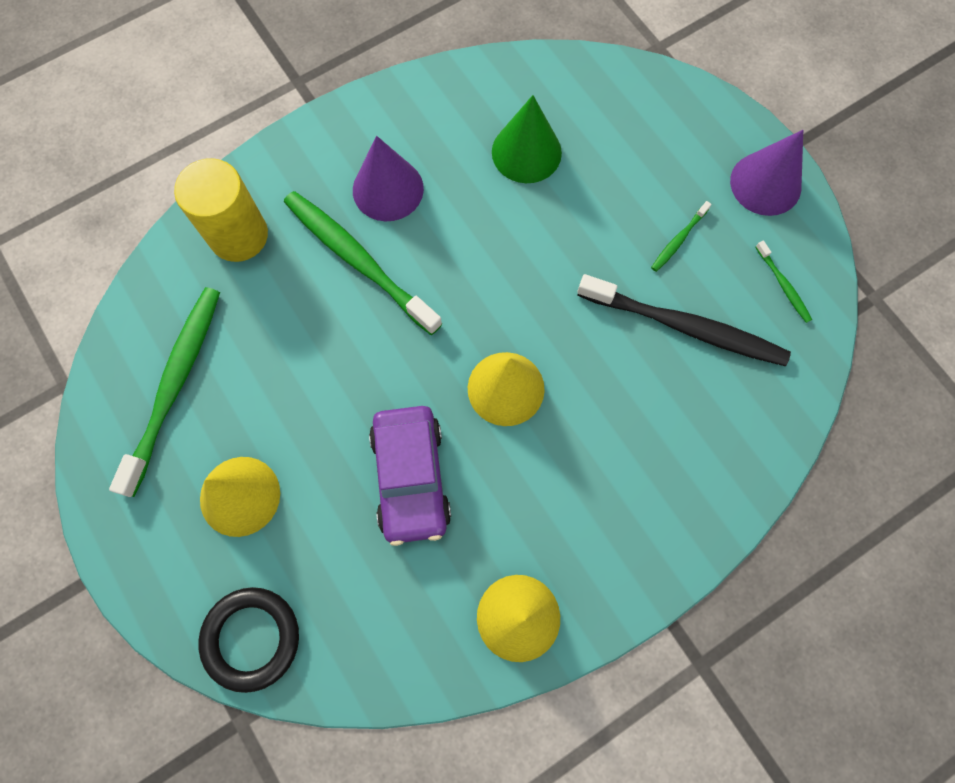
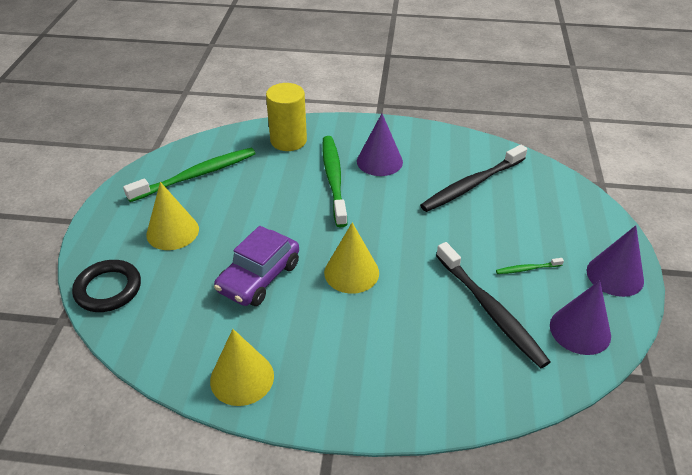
camera: 40 degrees right, 30 degrees down
(526, 152) = (471, 185): green cone -> black toothbrush
(783, 286) = (580, 330): green toothbrush -> purple cone

